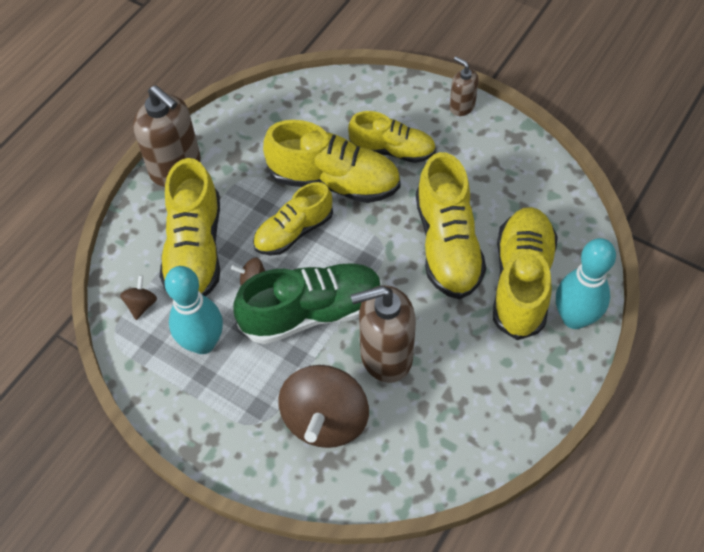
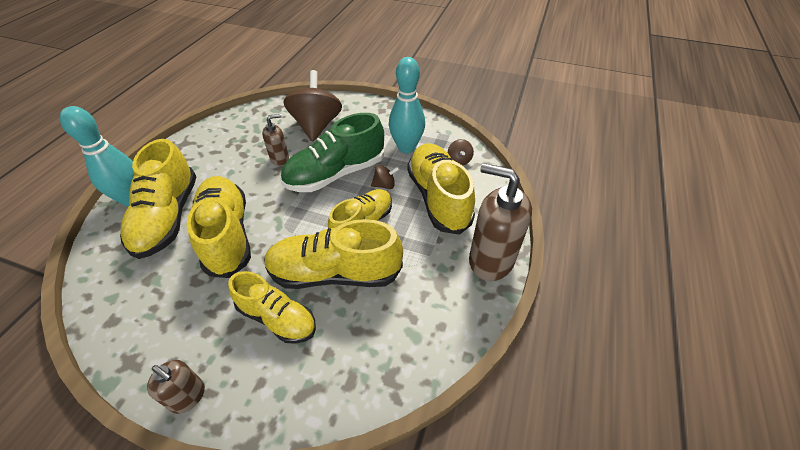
camera: 165 degrees right, 10 degrees down
(385, 356) = (280, 158): brown soap dispenser -> brown soap dispenser, size x0.53
(392, 150) = (277, 318): yellow shoe -> yellow shoe turned 150 degrees counterclockwise

